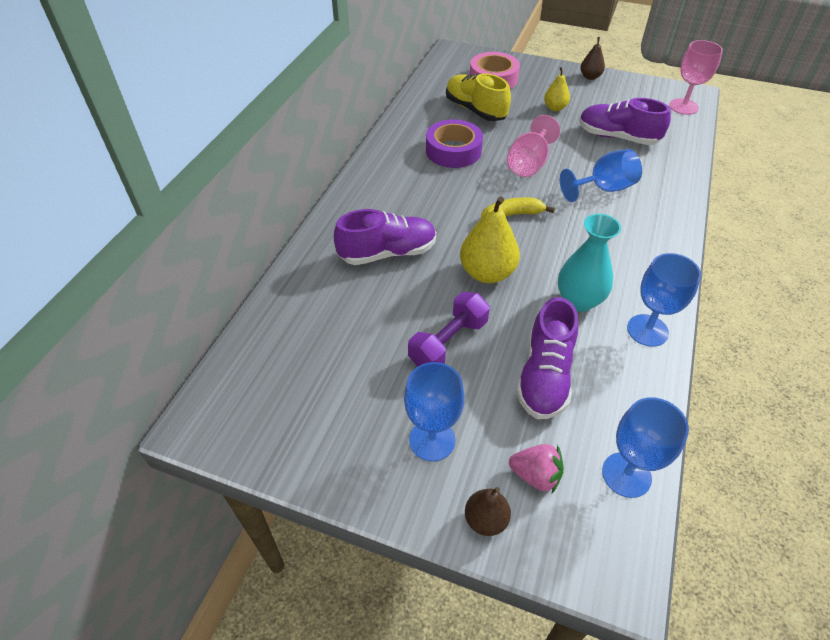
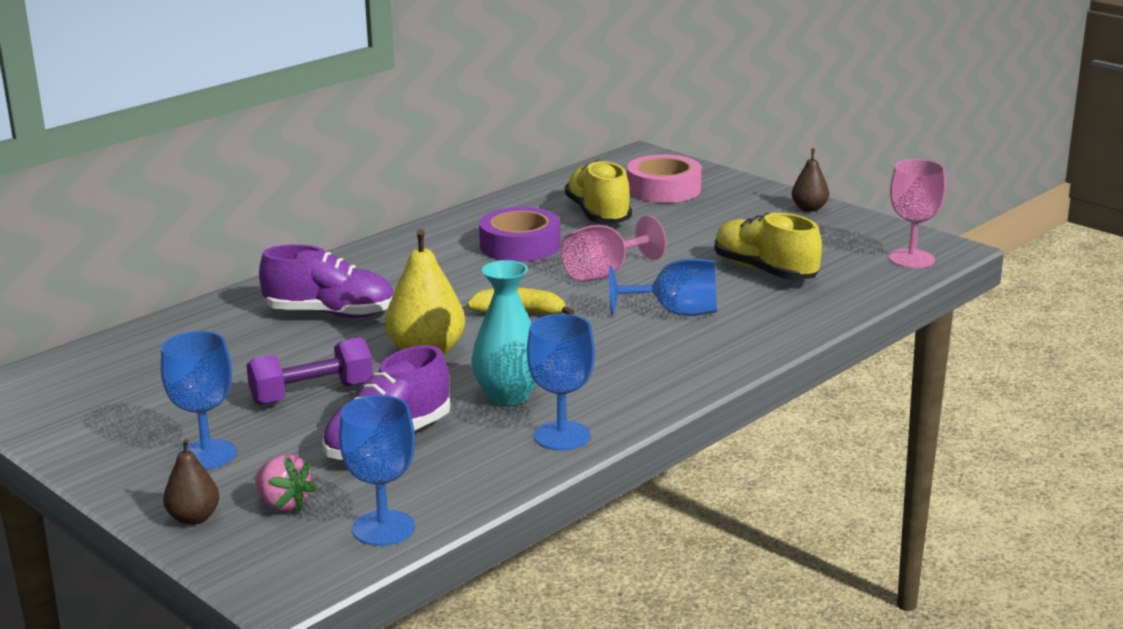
camera: 25 degrees right, 25 degrees down
(555, 108) = (713, 230): yellow pear -> none
(617, 137) = (765, 271): purple shoe -> yellow shoe

